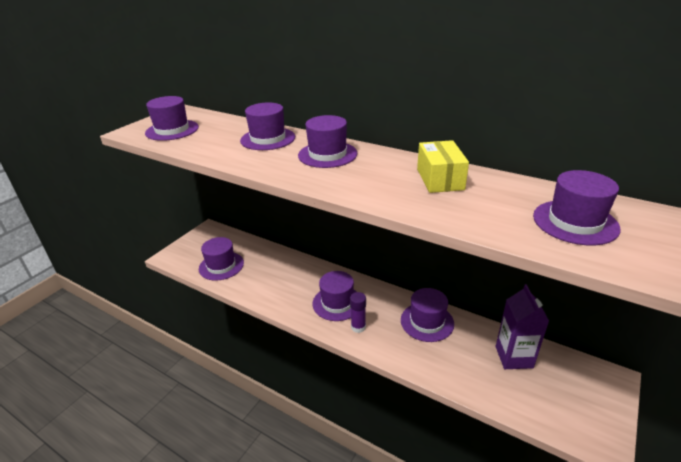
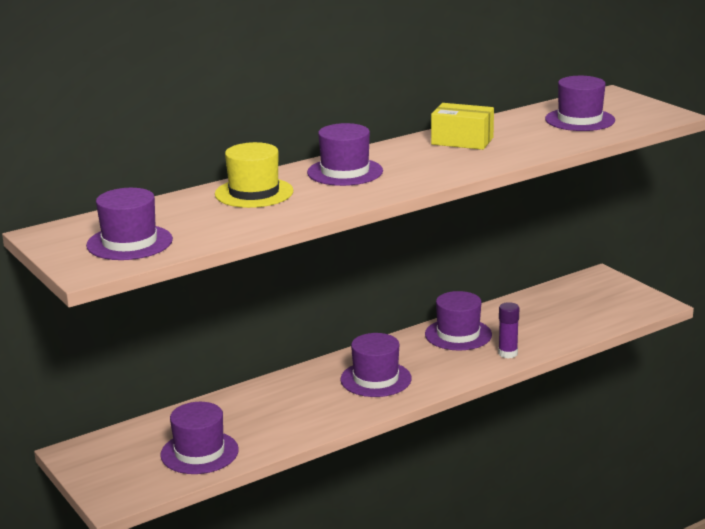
camera: 65 degrees left, 10 degrees down
(268, 139) = (254, 193): purple hat -> yellow hat
(358, 327) = (430, 375): purple glue stick -> purple glue stick (508, 353)
(514, 357) = (543, 307): purple carton -> none

